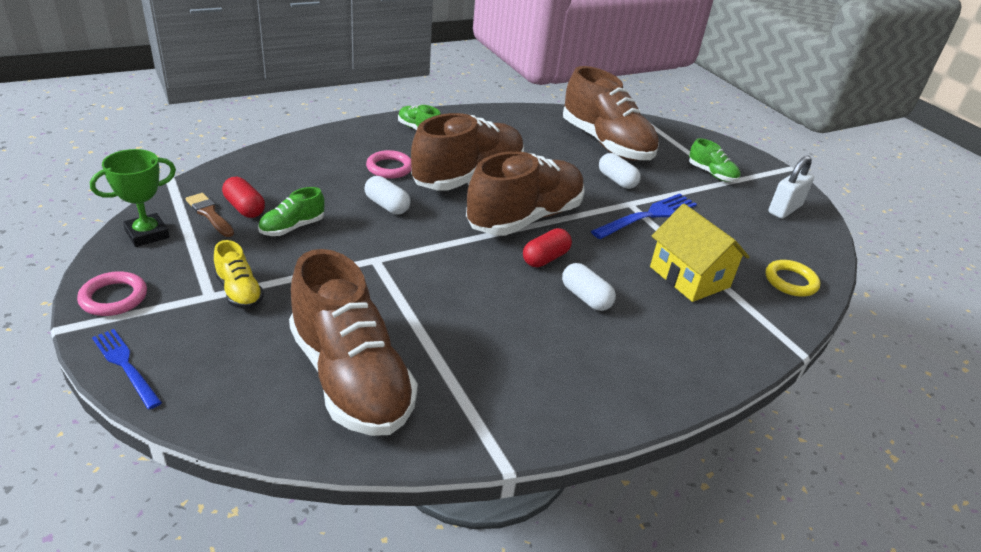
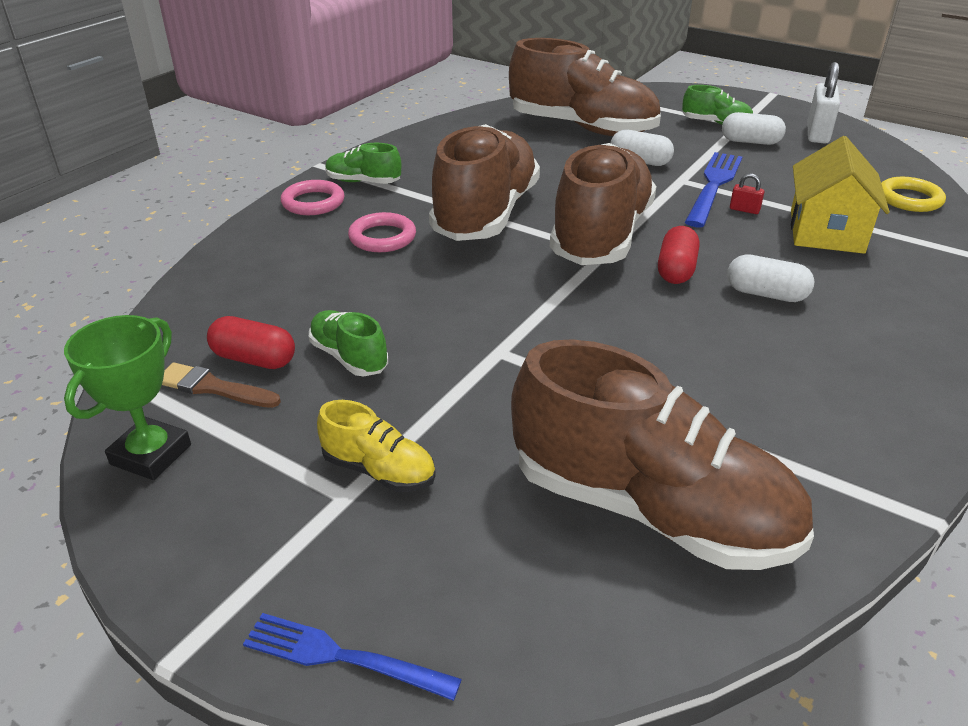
camera: 25 degrees left, 0 degrees up
(114, 297) = (206, 568): pink ring -> pink ring (313, 202)
(292, 227) = (349, 357): green shoe -> green shoe turned 120 degrees clockwise
(387, 205) = (434, 282): white capsule -> white capsule (750, 142)
(648, 240) = (744, 210): none -> red padlock
(689, 277) = (826, 231): yellow house -> yellow house turned 75 degrees clockwise

